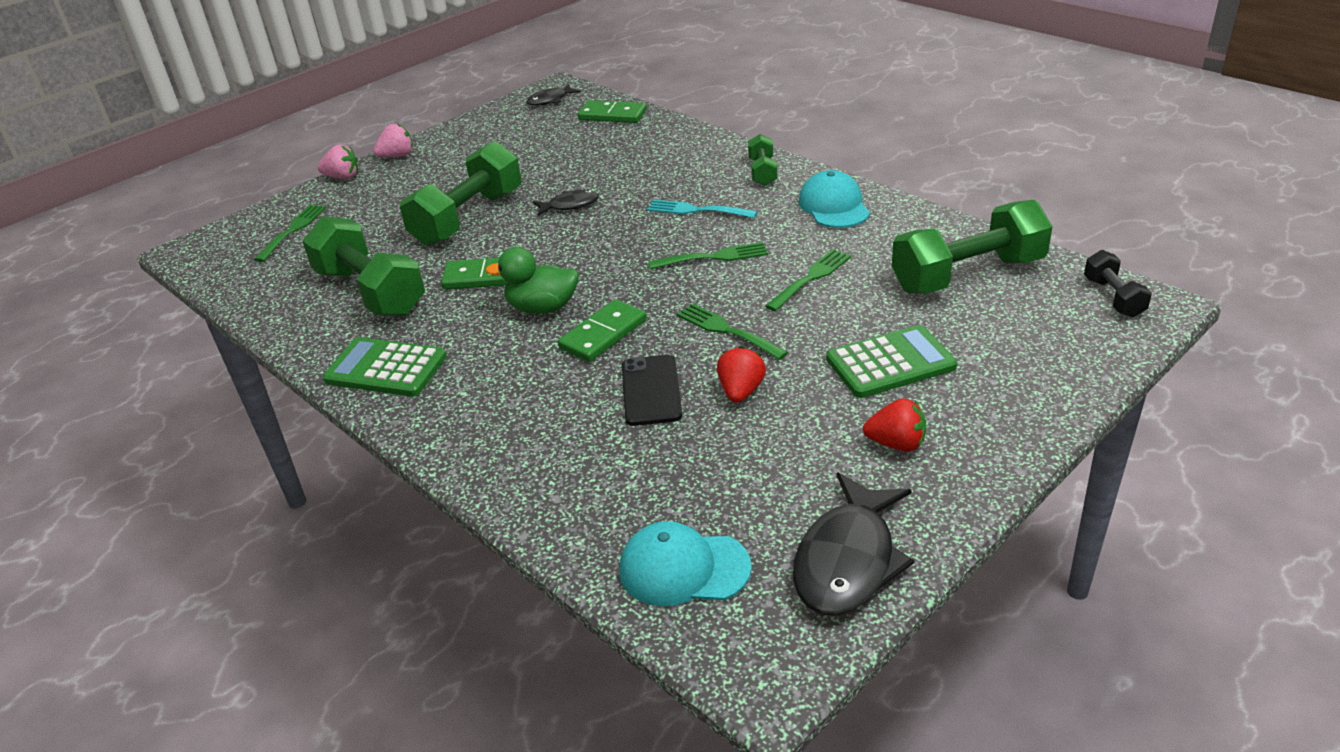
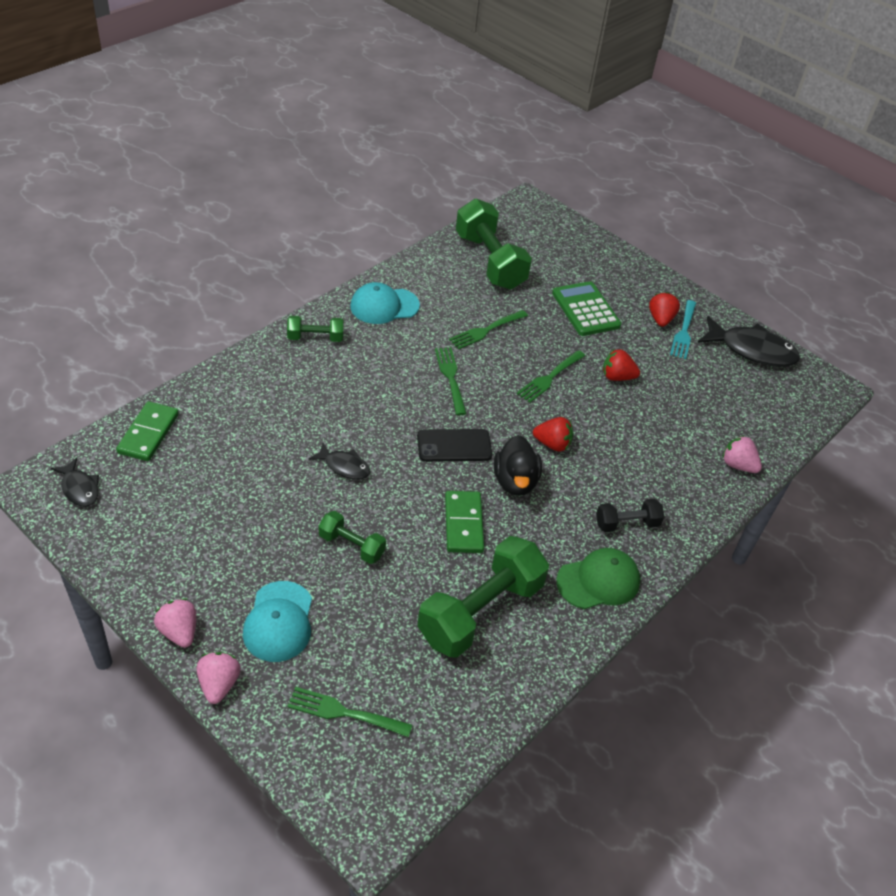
camera: 100 degrees left, 10 degrees up
(386, 368) = (598, 581): green calculator -> green cap
(468, 218) = (351, 546): green dumbbell -> green dumbbell, size x0.50
(542, 308) = (515, 481): green duck -> black duck
(561, 510) = (737, 465): none -> pink strawberry
(570, 205) = (344, 466): black fish -> black fish turned 135 degrees clockwise
(603, 334) = (552, 444): green domino -> red strawberry
(651, 391) = (618, 420): black phone -> black phone (454, 446)
(683, 568) = (772, 412): turquoise cap -> turquoise cap (279, 622)
(696, 210) = (373, 382): turquoise fork -> turquoise fork (683, 332)
(811, 278) = (486, 330): green fork -> green fork turned 75 degrees counterclockwise
(1113, 297) = (520, 214): black dumbbell -> black dumbbell (626, 524)

